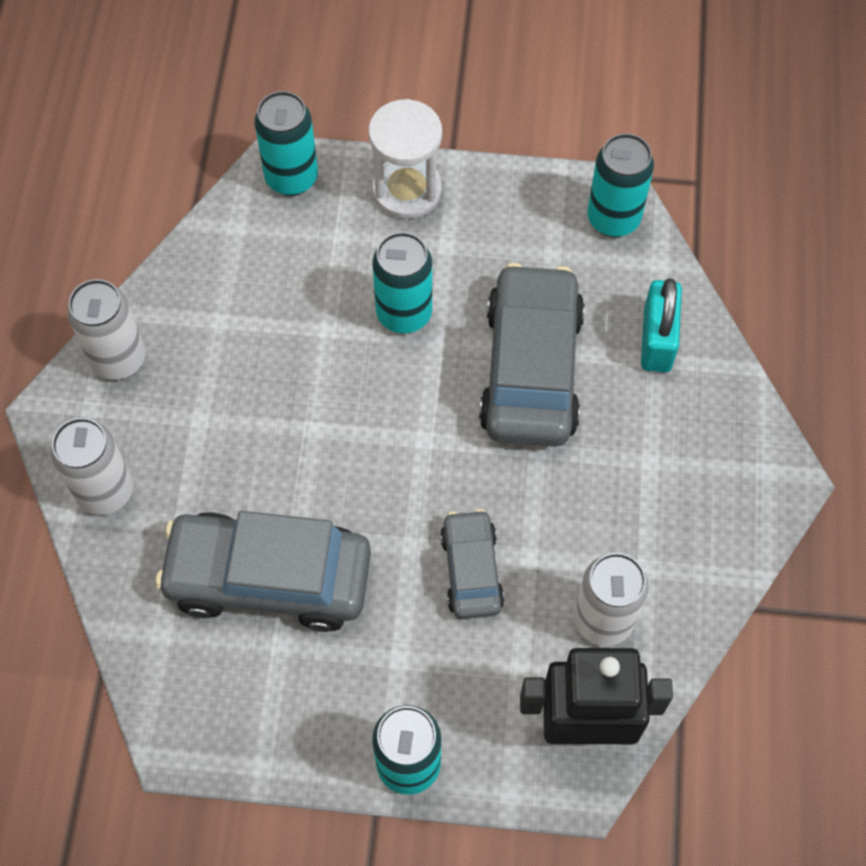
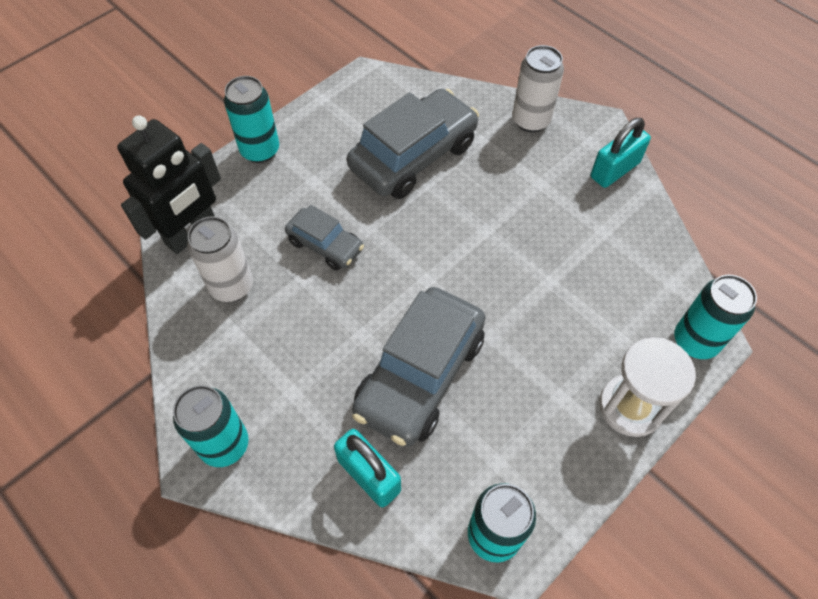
camera: 130 degrees right, 5 degrees down
(118, 359) = (614, 170): white can -> turquoise padlock
(404, 313) = (526, 331): turquoise can -> turquoise can (224, 445)
(531, 369) = (420, 375): grey car -> grey car turned 75 degrees clockwise

